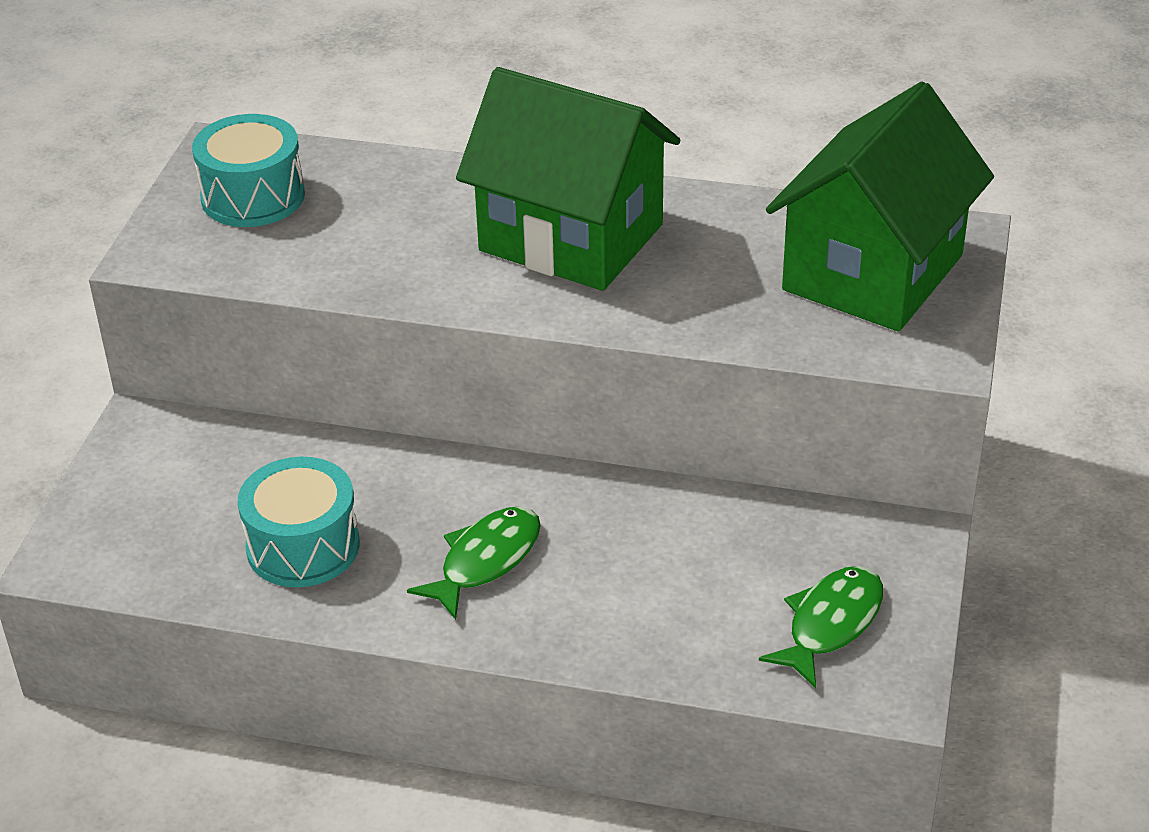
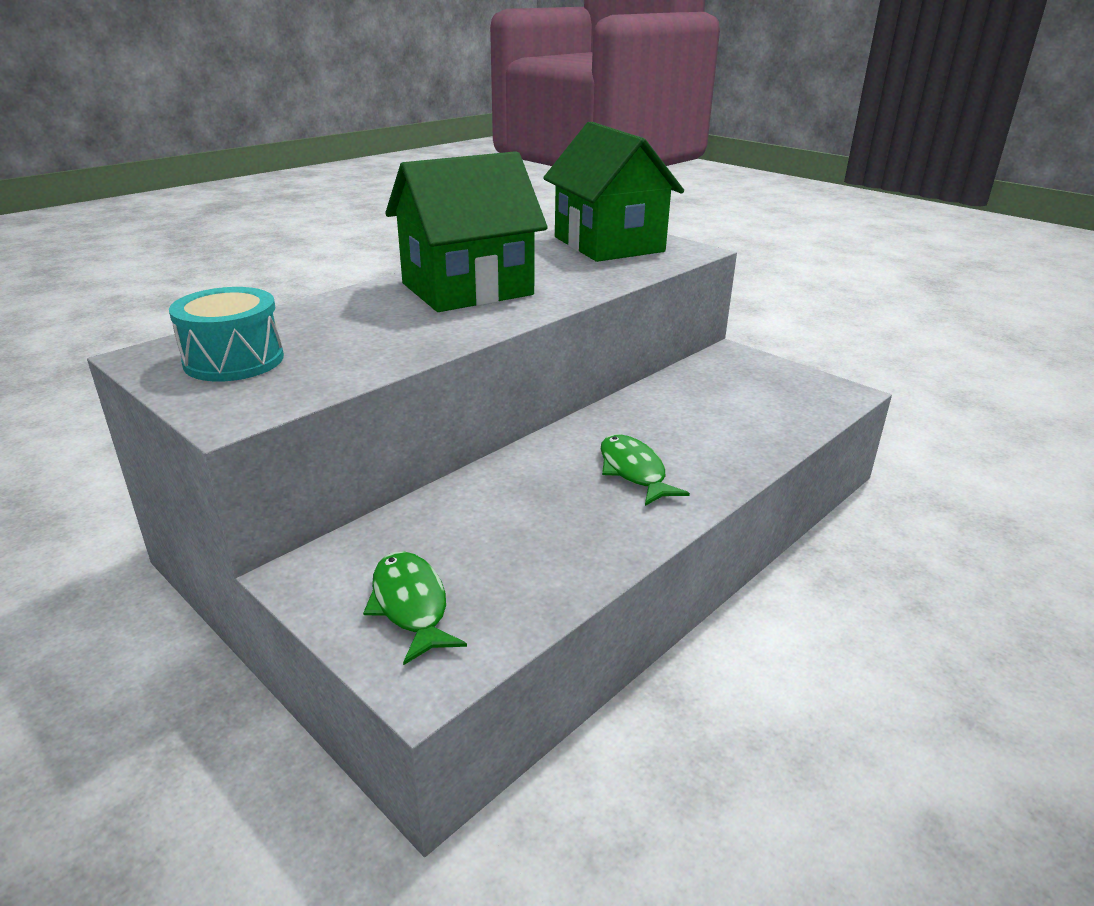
camera: 60 degrees left, 10 degrees down
(303, 546) = (544, 538): turquoise drum -> none
(830, 624) = (780, 391): green fish -> green fish (410, 605)

